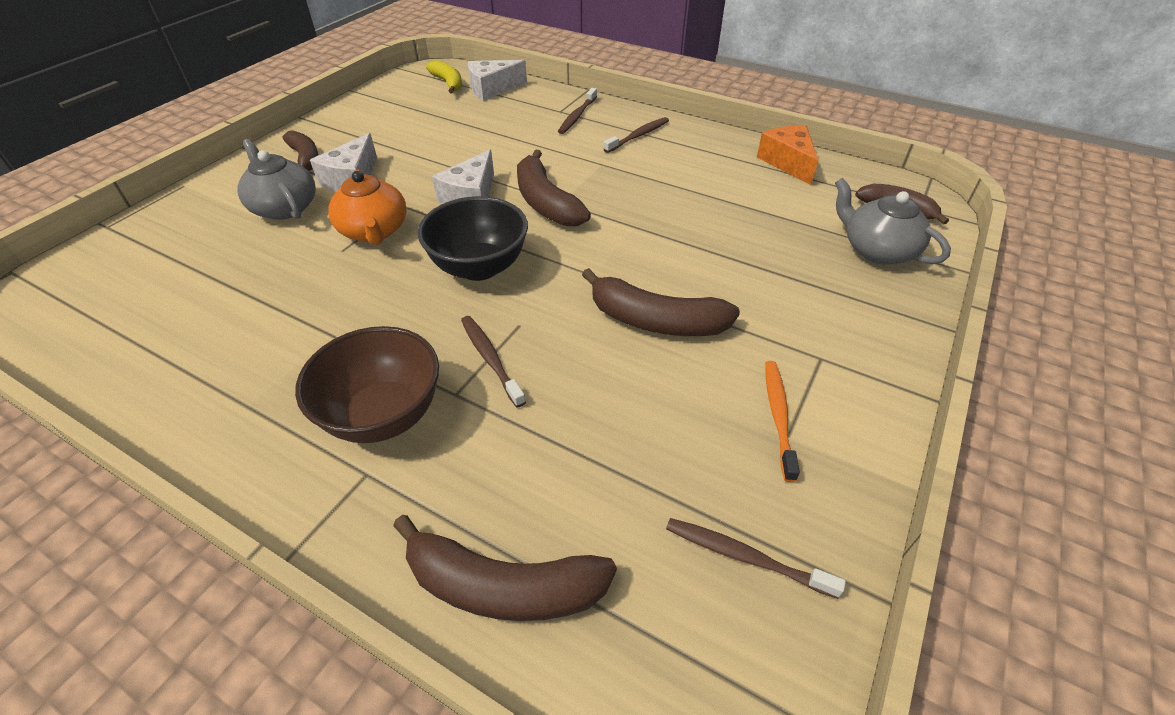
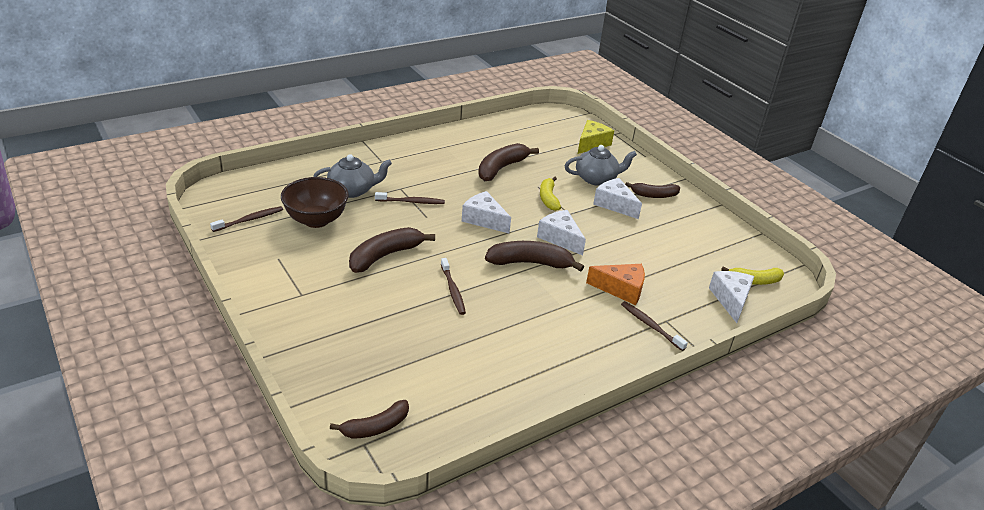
camera: 115 degrees right, 10 degrees down
(157, 238) = (592, 143): none -> yellow cheese
(374, 231) = (548, 198): orange teapot -> yellow banana
(383, 415) = (407, 170): brown bowl -> brown bowl (316, 220)
(479, 267) = (484, 219): black bowl -> white cheese
(503, 586) = (304, 172): brown banana -> brown banana (501, 168)
(638, 136) = (593, 343): brown toothbrush -> brown toothbrush (453, 290)
(778, 417) = (289, 260): orange toothbrush -> none
(787, 162) = (489, 408): orange cheese -> orange cheese (621, 289)
(877, 250) = (348, 379): grey teapot -> grey teapot (352, 190)

